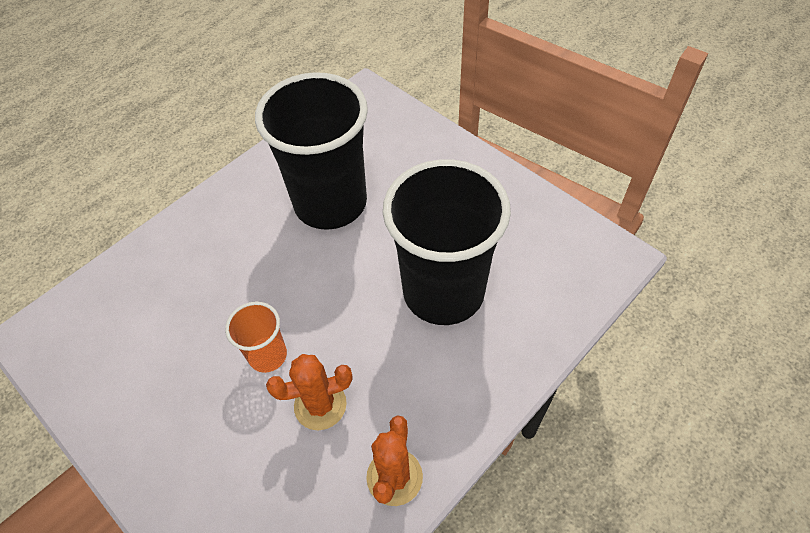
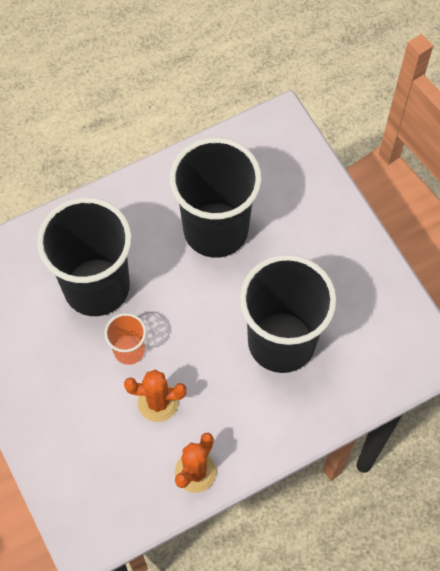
camera: 15 degrees right, 10 degrees up
(210, 297) = (96, 287): none -> black cup

